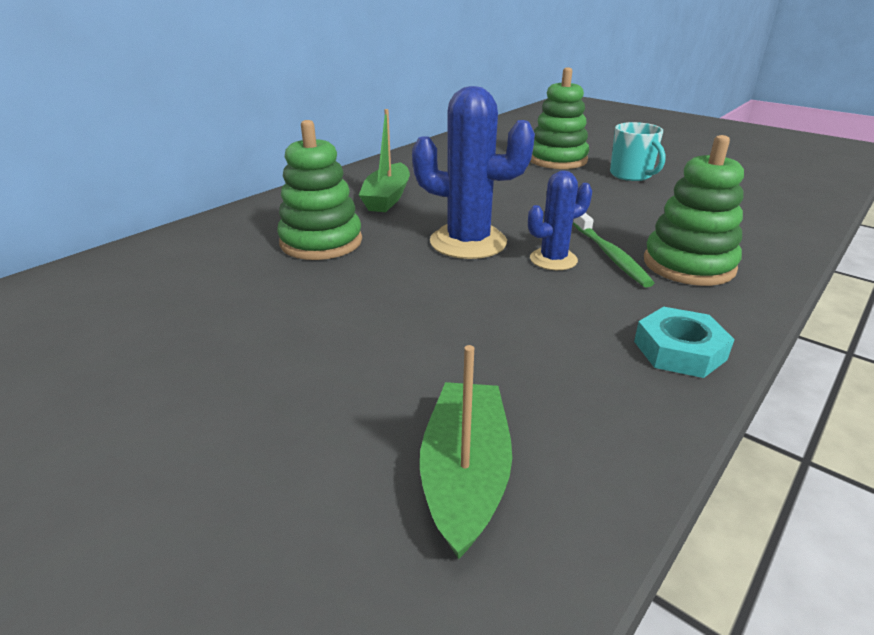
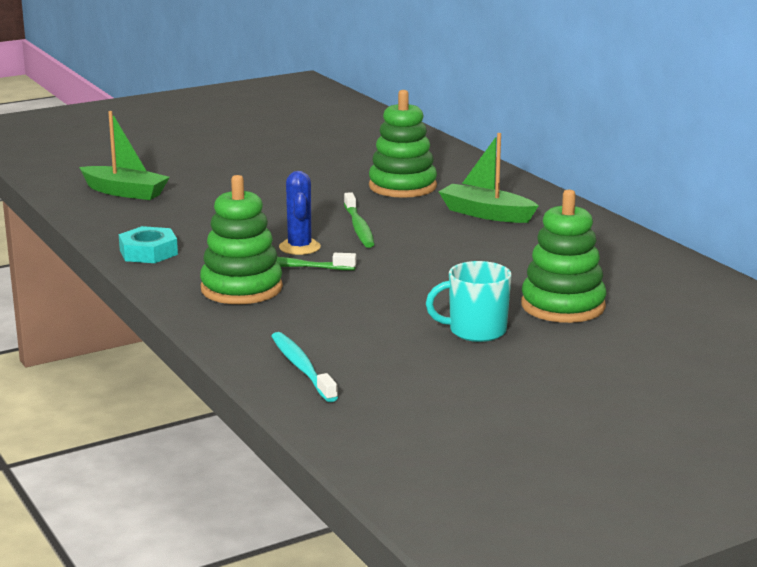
camera: 110 degrees right, 10 degrees down
(468, 242) = (359, 227): blue cactus -> green toothbrush
(777, 212) = (302, 368): none -> turquoise toothbrush

